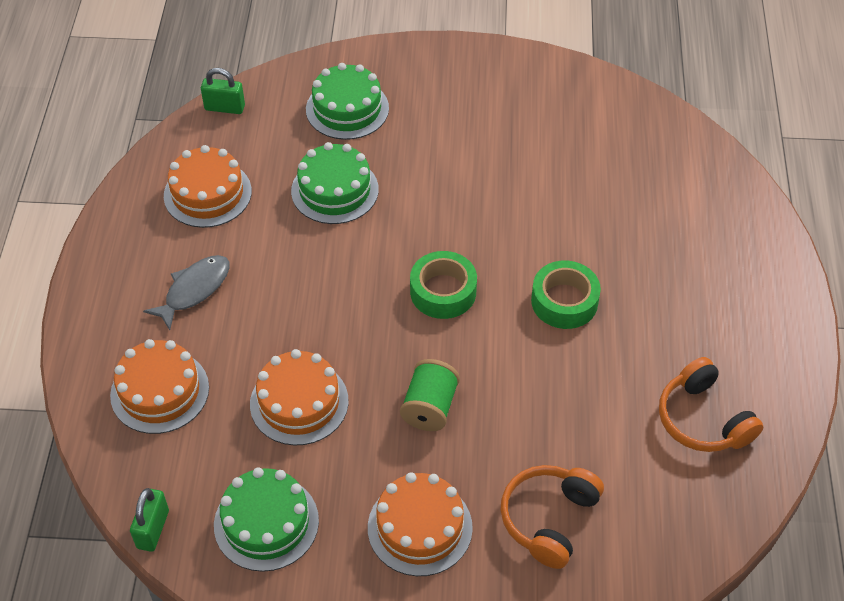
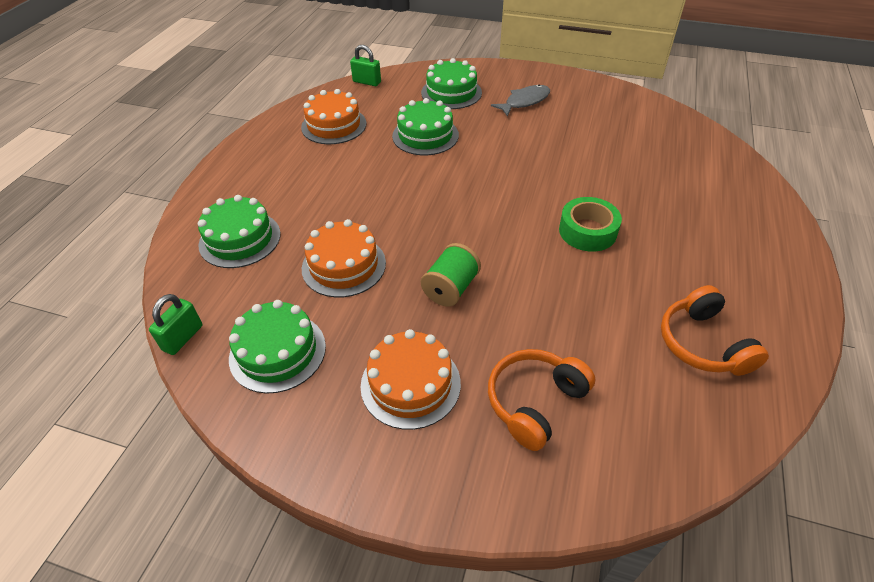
camera: 15 degrees right, 5 degrees down
(160, 391) = (240, 239): orange cake -> green cake
(194, 290) = (297, 179): grey fish -> grey fish (524, 102)
(443, 292) = (487, 209): green tape -> none

